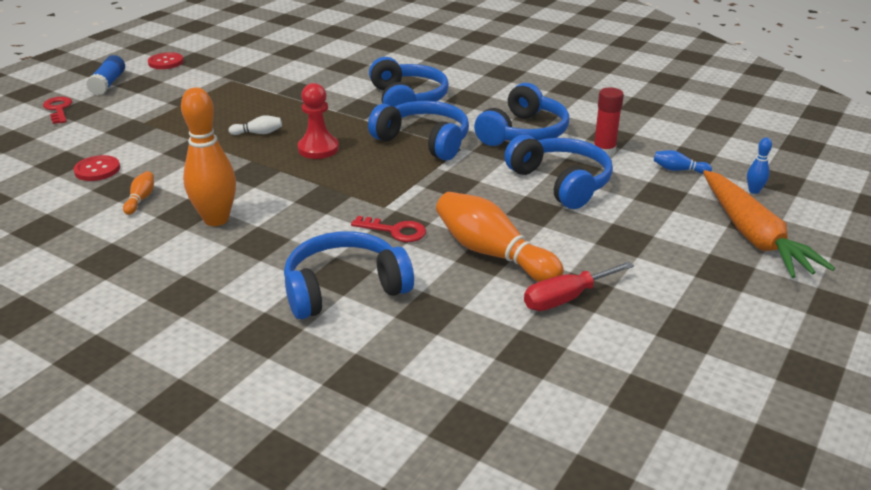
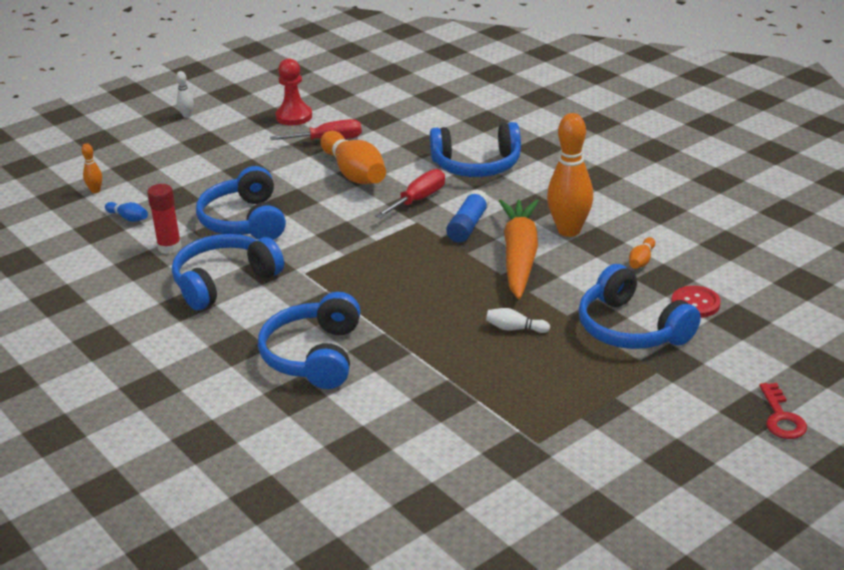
camera: 160 degrees left, 0 degrees up
(108, 83) = (726, 468): blue glue stick -> blue glue stick (468, 226)
(166, 62) = (643, 513): red button -> none
(318, 149) = (453, 295): red pawn -> red pawn (294, 117)
(395, 231) = (418, 200): red key -> red screwdriver
(424, 141) = (336, 288): blue headphones -> blue headphones (631, 328)
(753, 235) = (150, 159): orange carrot -> orange carrot (519, 256)
(754, 191) = (95, 191): blue bowling pin -> orange bowling pin
(807, 312) = (187, 115): none -> white bowling pin

